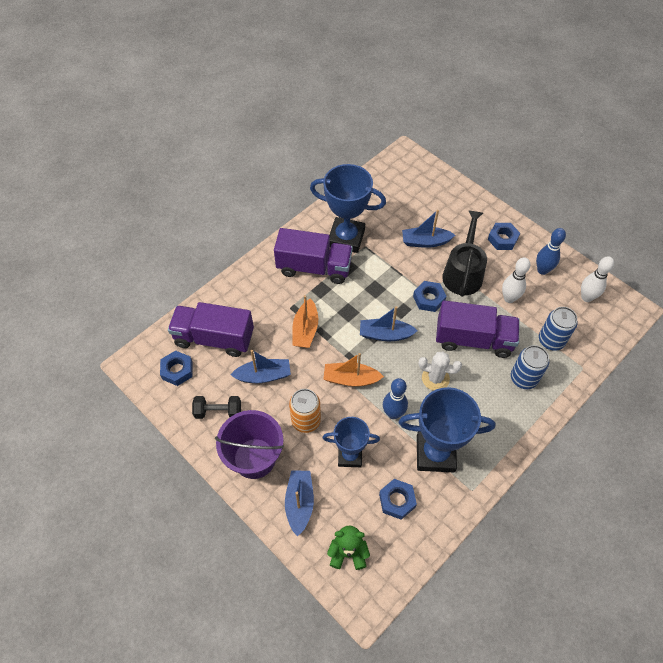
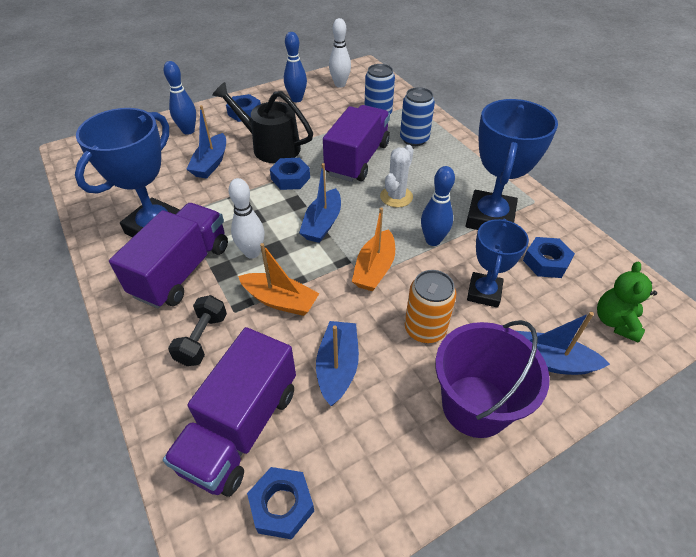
camera: 75 degrees left, 10 degrees down
(218, 411) = (384, 446): black dumbbell -> black dumbbell (202, 339)
(459, 212) = (188, 131): none -> blue bowling pin
(509, 298) = (318, 125): white bowling pin -> white bowling pin (252, 253)

